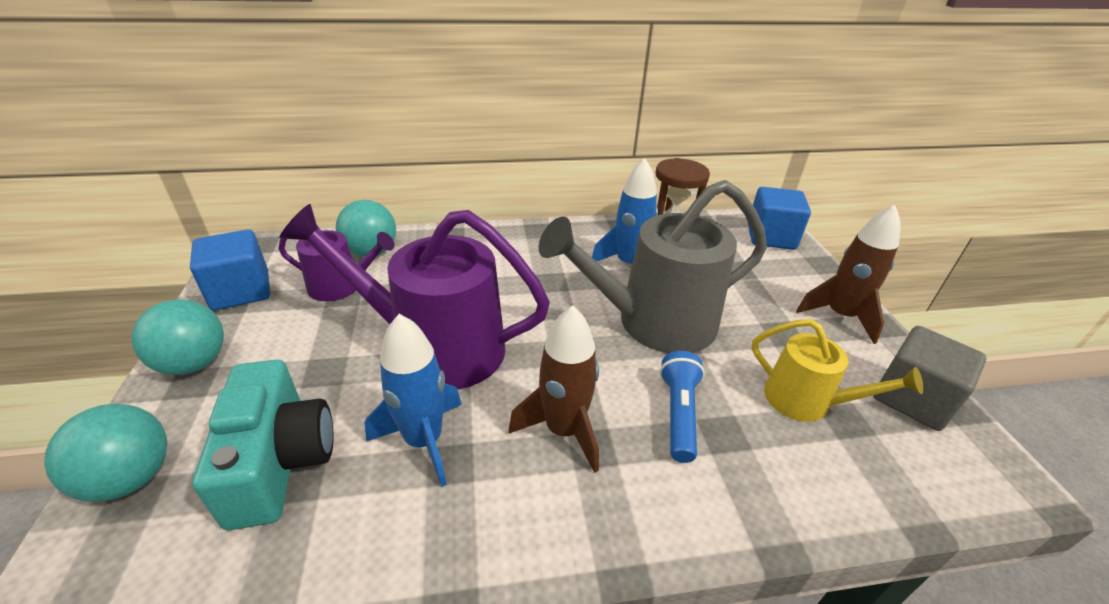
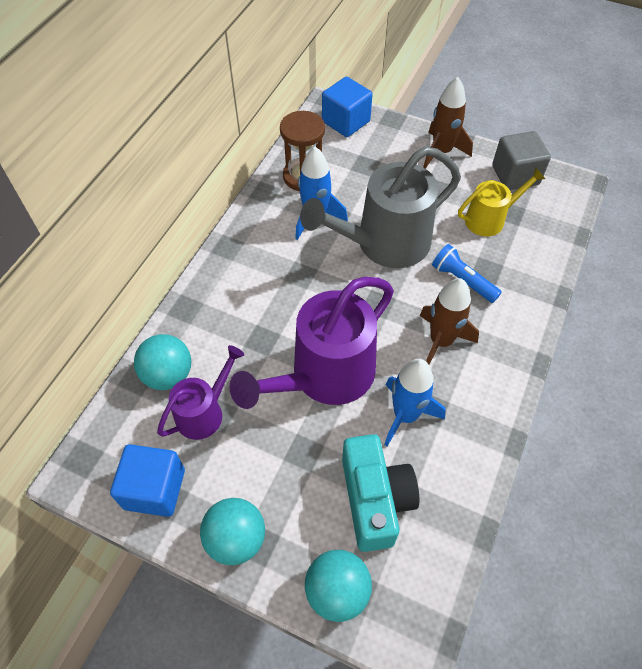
camera: 55 degrees left, 20 degrees up
(280, 461) = (375, 499): turquoise camera -> turquoise camera turned 60 degrees clockwise
(654, 323) = (384, 244): grey watering can -> grey watering can turned 45 degrees clockwise

